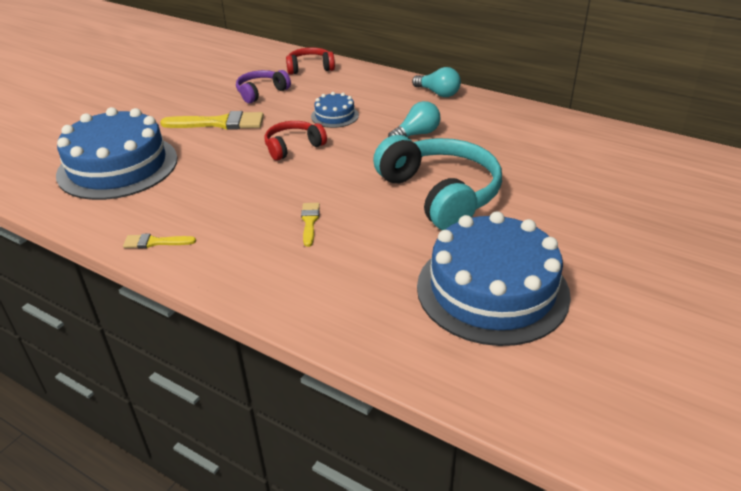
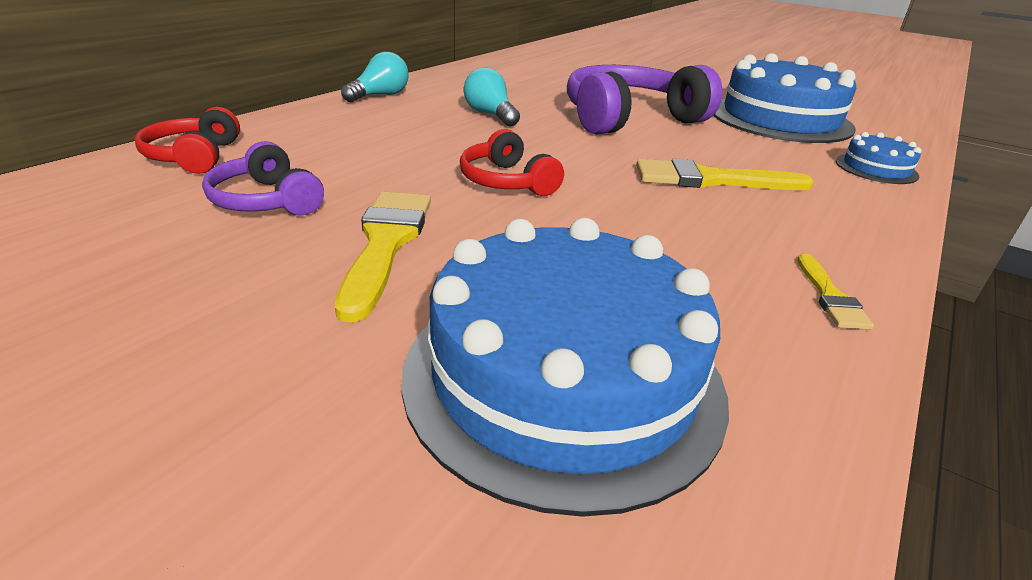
camera: 90 degrees left, 5 degrees down
(310, 222) = (711, 180): yellow brush -> yellow brush, size x1.86
(334, 116) = (412, 150): blue cake -> blue cake (876, 168)
(440, 194) = (629, 118): turquoise headphones -> purple headphones

